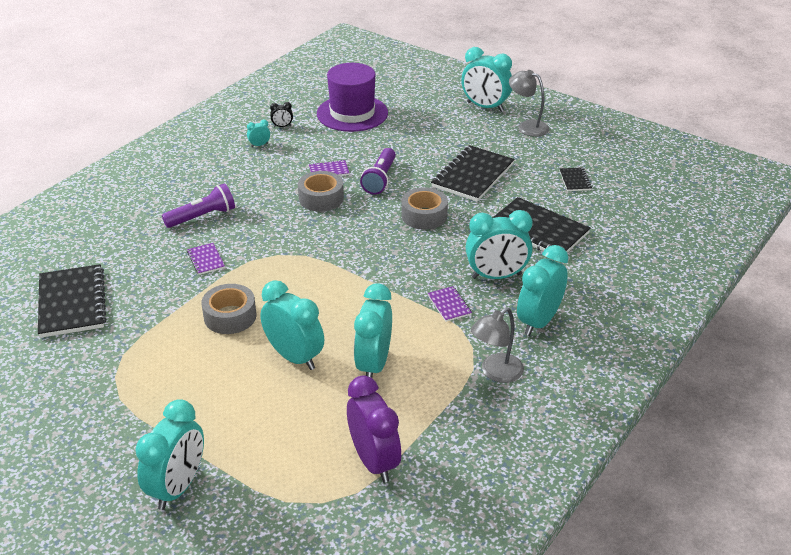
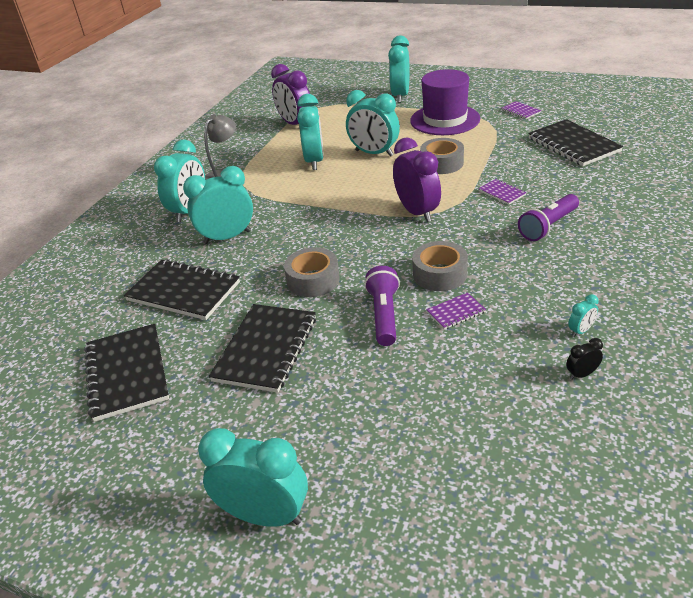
camera: 170 degrees right, 0 degrees up
(300, 258) = (417, 212): none -> purple clock
(352, 113) = (494, 433): purple hat -> purple hat (445, 120)
(449, 305) = (267, 207): purple notebook -> purple notebook (520, 111)
(527, 126) = (186, 475): grey lamp -> none
(575, 180) = (127, 373): black notebook -> black notebook, size x2.14

